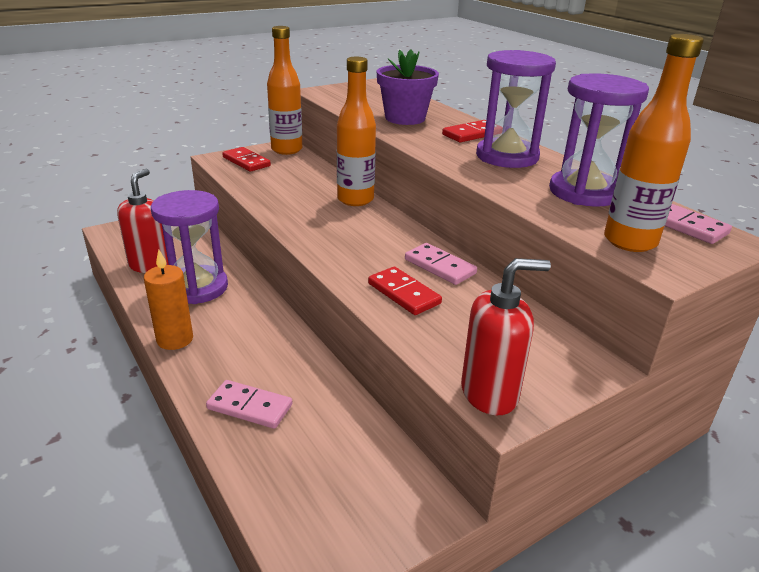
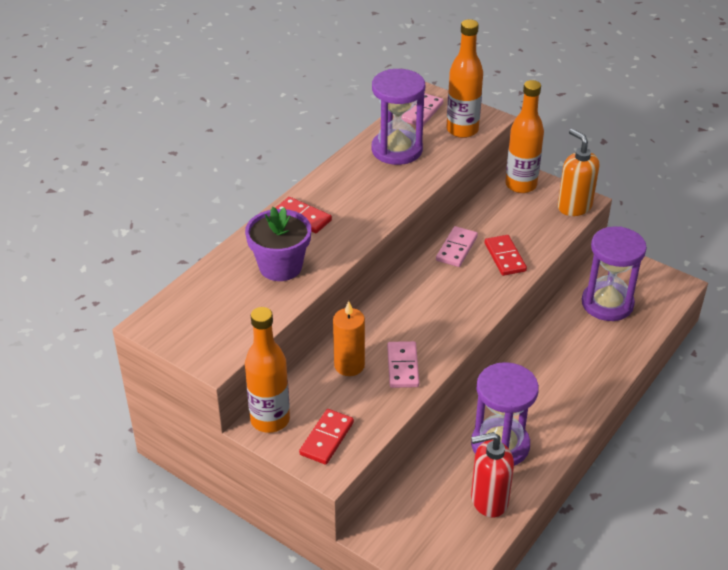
camera: 110 degrees left, 10 degrees up
(175, 339) = (572, 421): orange candle -> orange candle (349, 365)
(249, 407) = (603, 350): pink domino -> pink domino (403, 366)
(355, 199) = (372, 323): orange bottle -> orange bottle (521, 185)
(403, 293) = (505, 257): red domino -> red domino turned 45 degrees counterclockwise
(490, 393) = (574, 206): red soap dispenser -> orange soap dispenser
(507, 157) = (348, 191): purple hourglass -> purple hourglass (607, 303)

